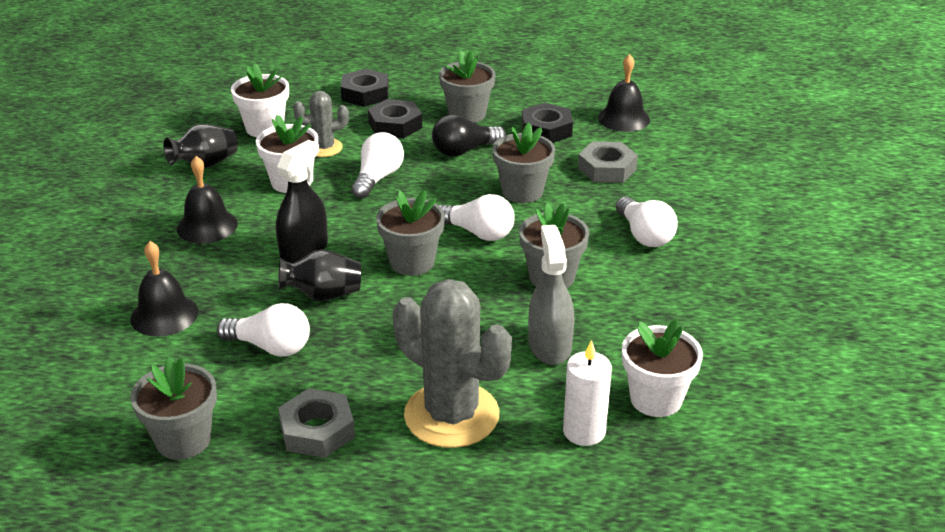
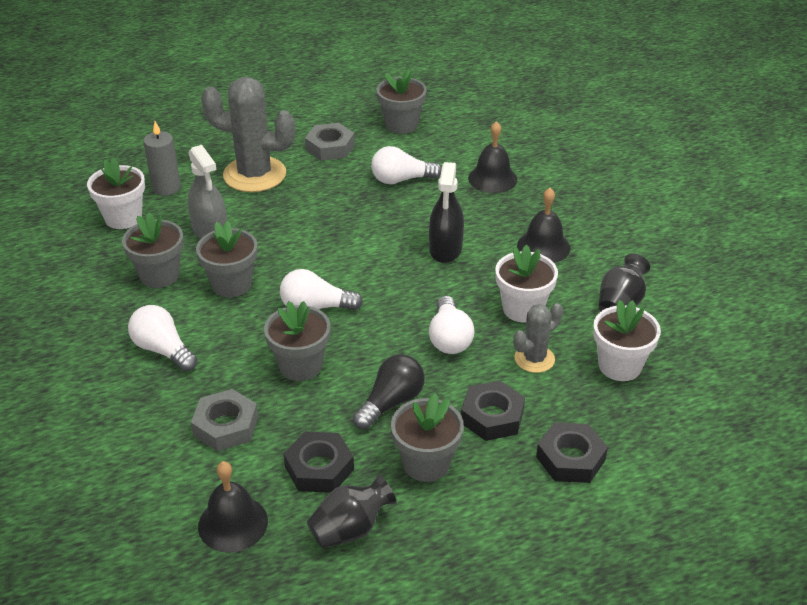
camera: 155 degrees right, 5 degrees up
(323, 295) = (398, 220): black vase -> black vase (350, 529)
(412, 262) = (353, 264): grey flower pot -> grey flower pot (159, 275)
(584, 431) = (166, 188): white candle -> grey candle

